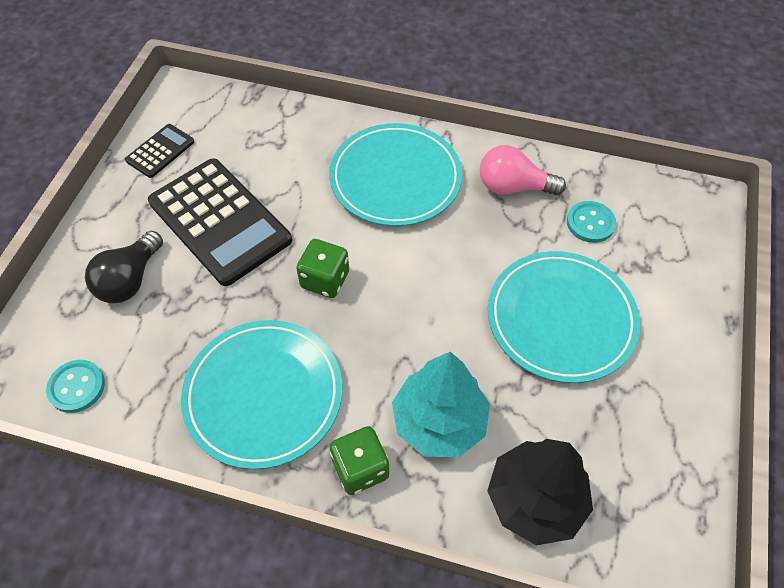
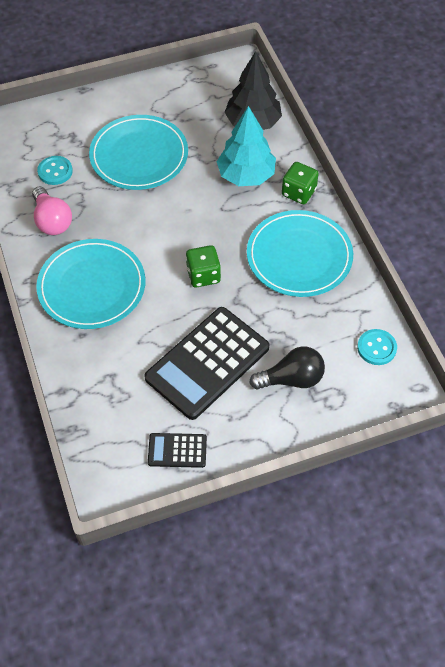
camera: 125 degrees left, 0 degrees up
(219, 221) = (207, 363): black calculator -> black calculator turned 150 degrees counterclockwise

